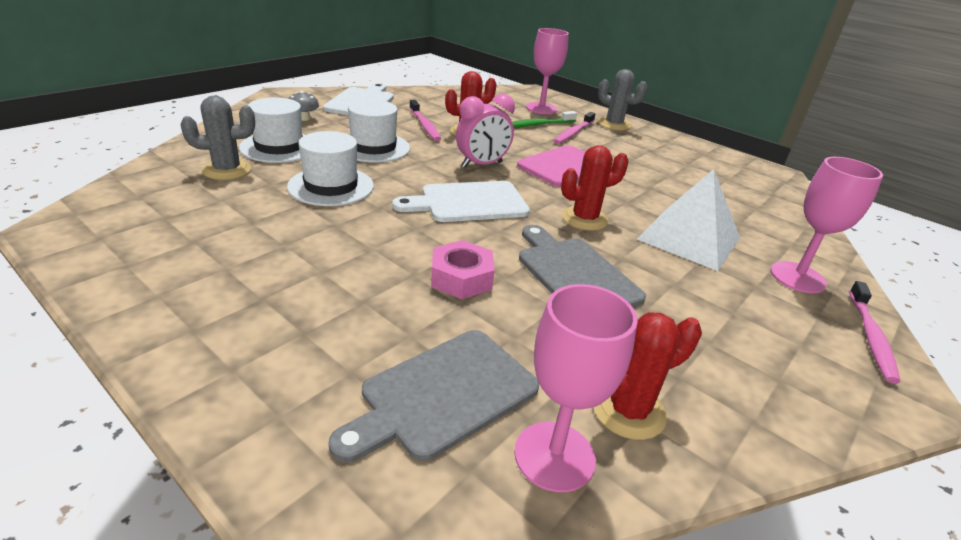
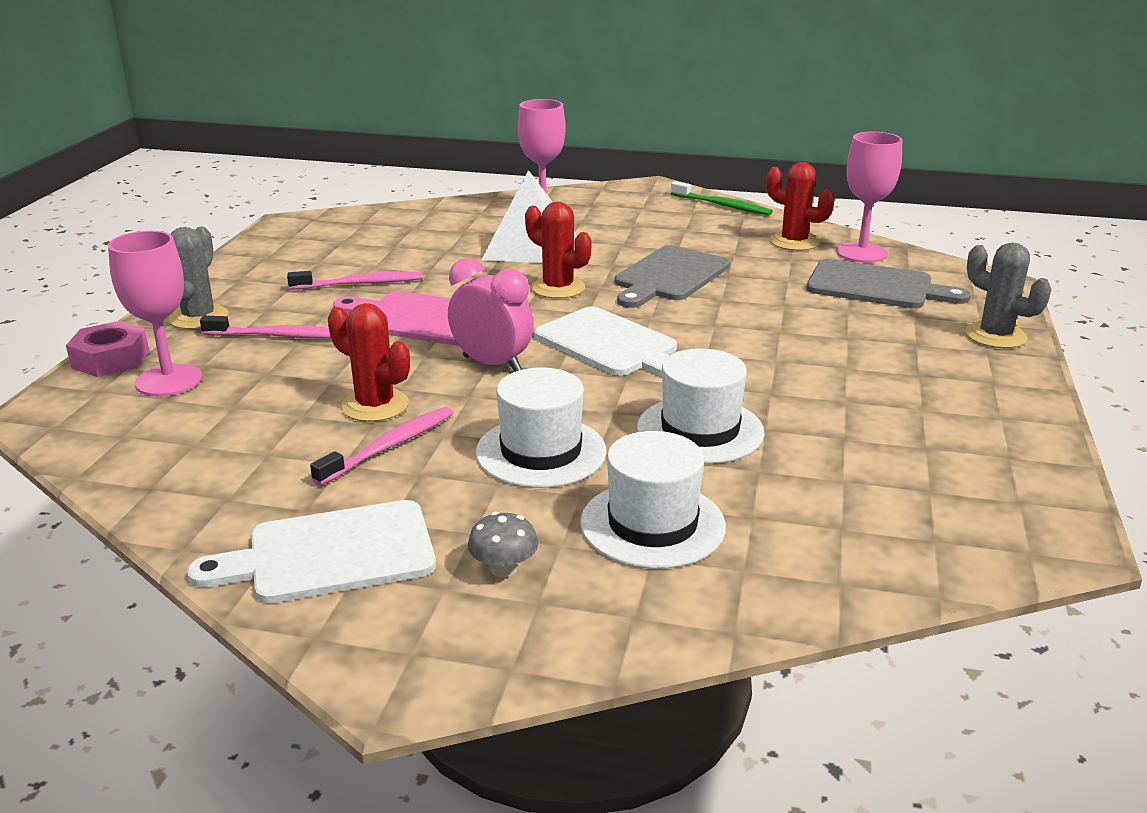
camera: 115 degrees left, 5 degrees down
(227, 170) = (780, 521): grey cactus -> grey cactus (995, 336)
(461, 278) = (751, 312): pink nut -> pink nut (111, 359)
(537, 125) = (270, 365): green toothbrush -> green toothbrush (722, 205)
(870, 337) = (598, 192): pink toothbrush -> pink toothbrush (360, 284)

